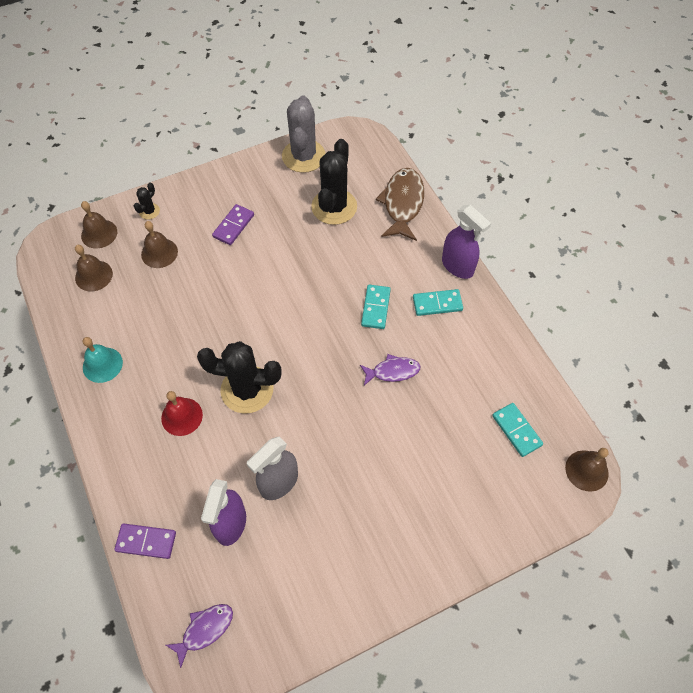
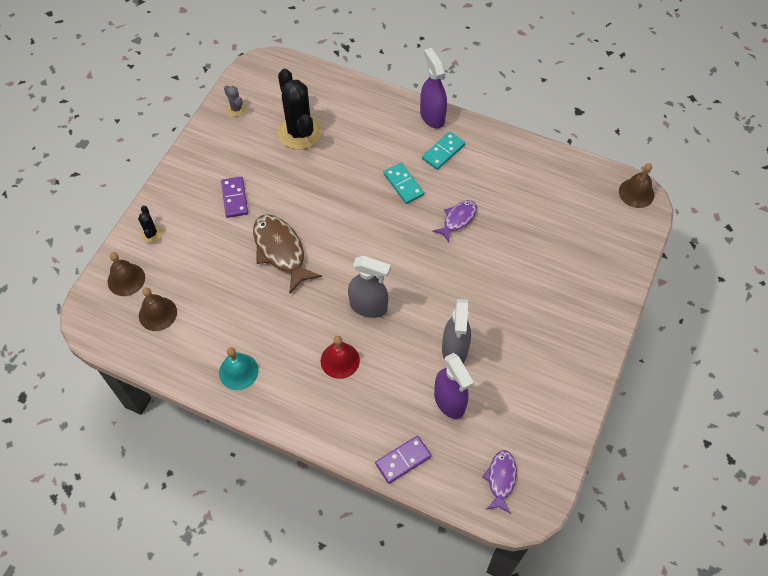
camera: 40 degrees left, 0 degrees up
(159, 253) = (195, 259): brown bell -> none
(247, 390) = (368, 306): black cactus -> grey spray bottle
(303, 156) = (236, 109): grey cactus -> grey cactus, size x0.45
(402, 203) = (349, 96): brown fish -> brown fish (281, 251)
(457, 266) = (432, 116): purple spray bottle -> purple spray bottle turned 120 degrees counterclockwise
(516, 430) = (573, 199): turquoise domino -> none

